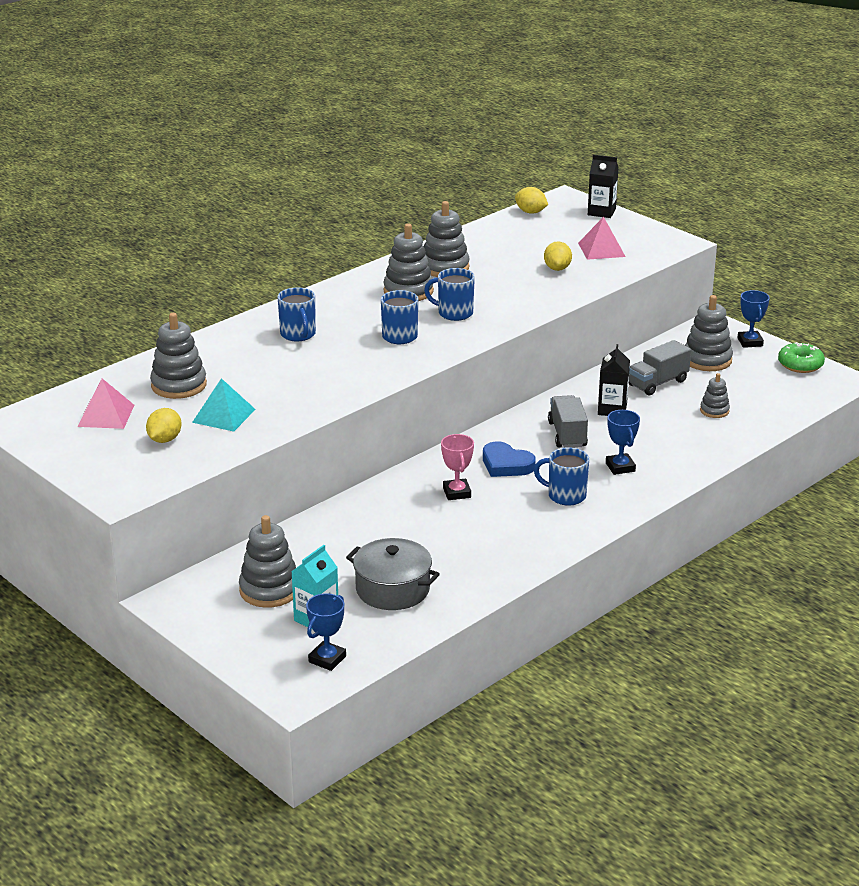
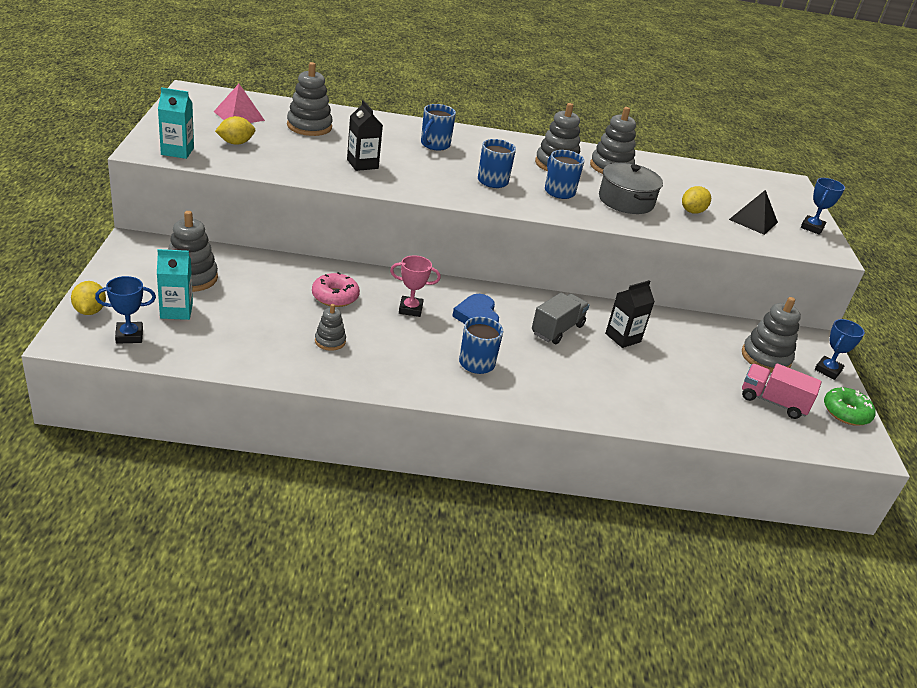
camera: 40 degrees right, 5 degrees up
(143, 478) = (177, 151): none -> turquoise carton
(224, 415) = (294, 153): turquoise pyramid -> none
(392, 589) = (251, 330): grey pot -> grey pot (626, 201)
(393, 523) = (335, 296): none -> pink donut
(457, 493) = (410, 309): pink trophy -> pink trophy turned 60 degrees clockwise
(530, 212) = (744, 175): yellow lemon -> yellow lemon (90, 311)
(601, 212) = (802, 203): black carton -> black carton (362, 164)
(601, 249) = (753, 221): pink pyramid -> black pyramid
(620, 467) = (553, 374): blue trophy -> blue trophy (812, 227)
(657, 383) = (693, 345): grey truck -> none
(714, 411) = (704, 392): grey stacking toy -> grey stacking toy (330, 341)
(757, 388) = (773, 402): none -> pink truck

